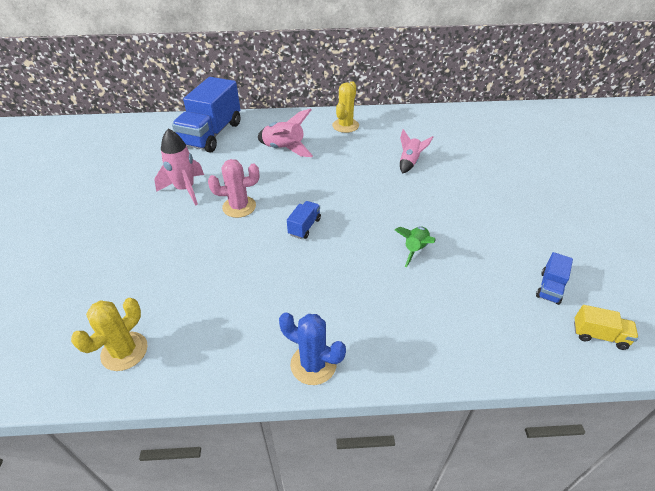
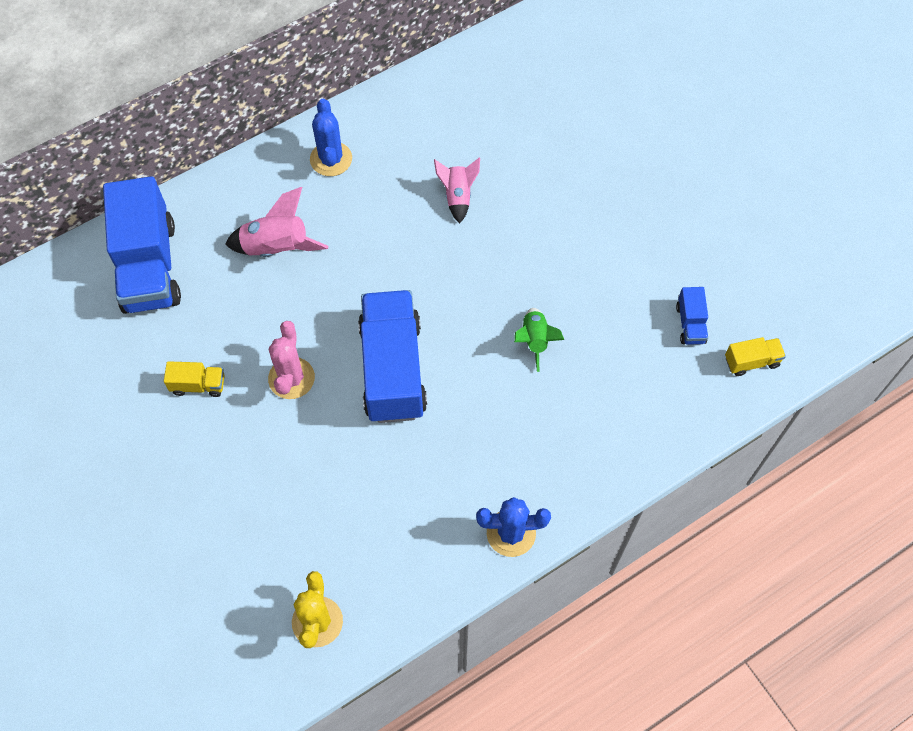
camera: 30 degrees left, 20 degrees up
(185, 189) = (198, 385): pink rocket -> yellow truck
(239, 207) = (291, 378): pink cactus -> pink cactus turned 45 degrees counterclockwise
(304, 227) = (392, 369): blue truck -> blue truck, size x2.32
(345, 126) = (331, 159): yellow cactus -> blue cactus

